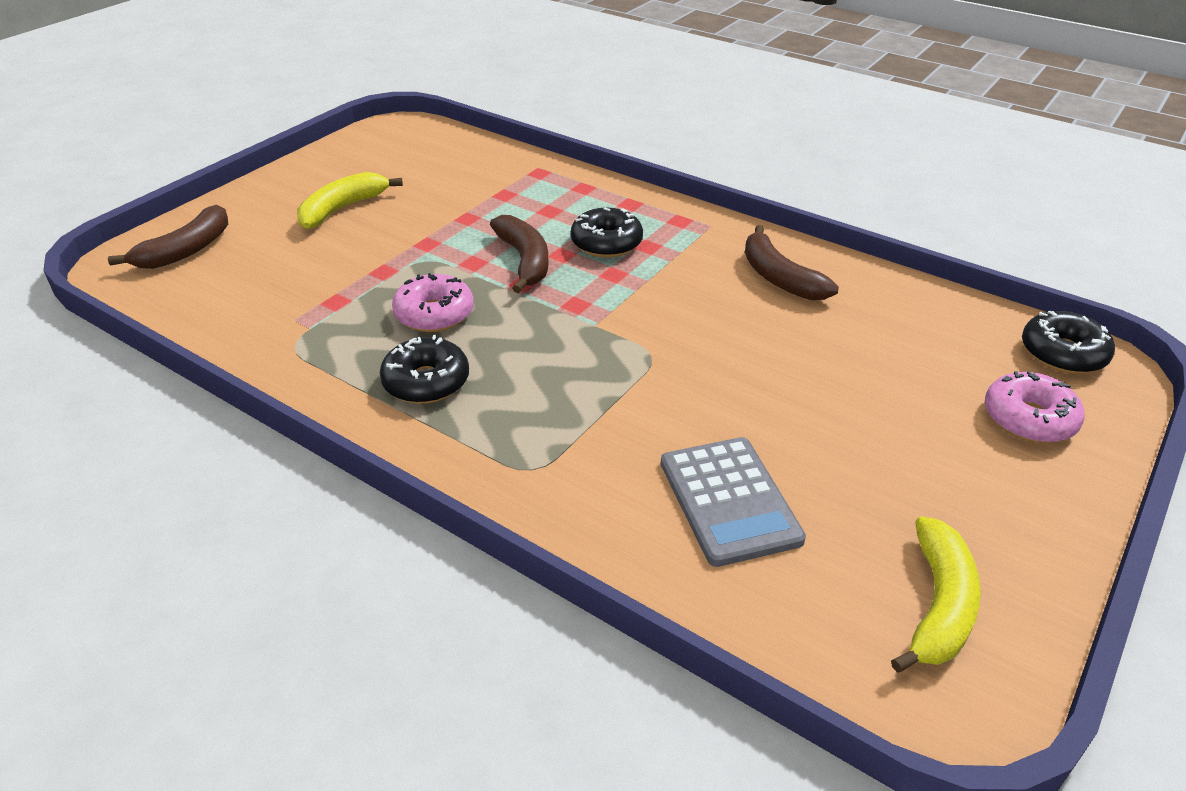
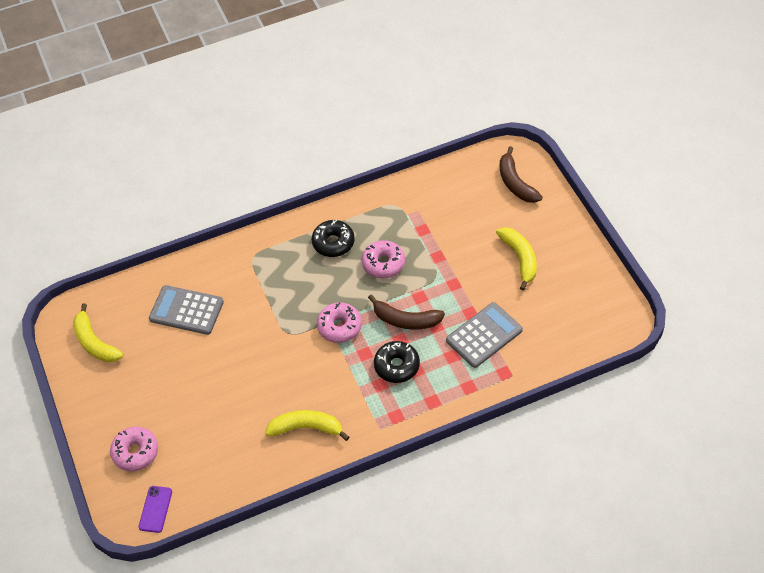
camera: 125 degrees right, 15 degrees up
(496, 199) = (484, 335): none -> grey calculator
(590, 311) = (339, 327): none -> pink donut
(779, 277) = (306, 428): brown banana -> yellow banana
(1062, 354) = (155, 509): black donut -> purple phone

